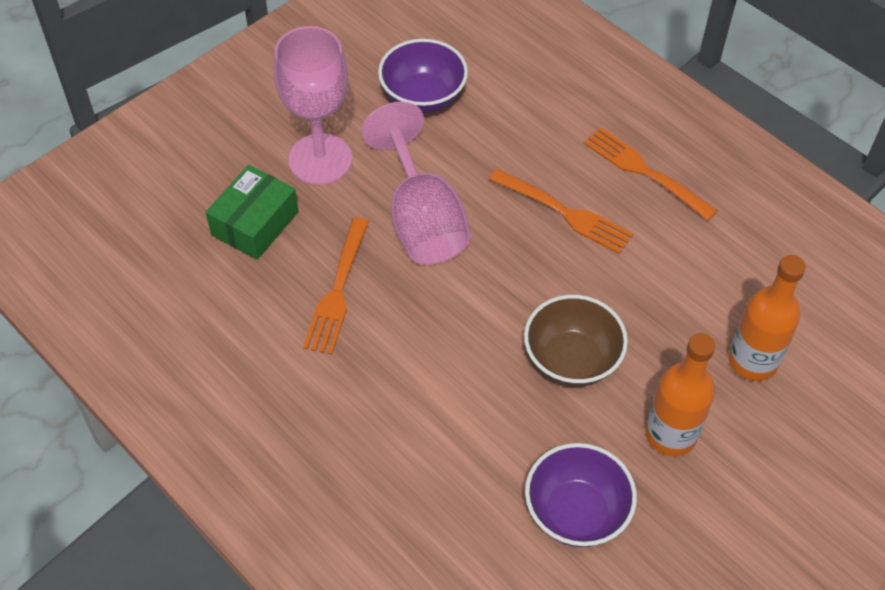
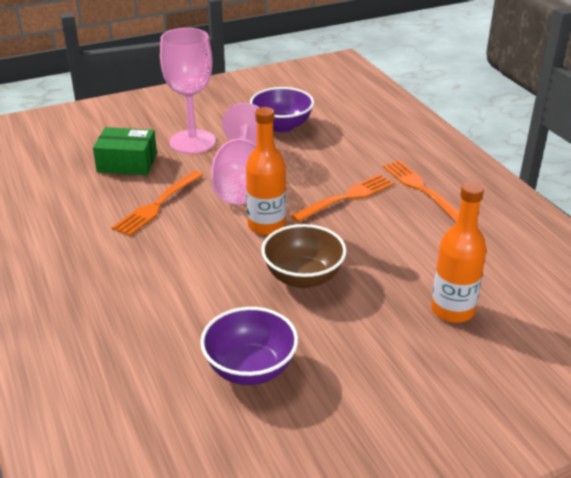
camera: 20 degrees right, 20 degrees down
(255, 223) = (127, 163): green box -> green box turned 45 degrees clockwise
(563, 212) = (346, 198): orange fork -> orange fork turned 90 degrees counterclockwise
(670, 435) = (358, 339): orange bottle -> orange bottle (266, 226)

